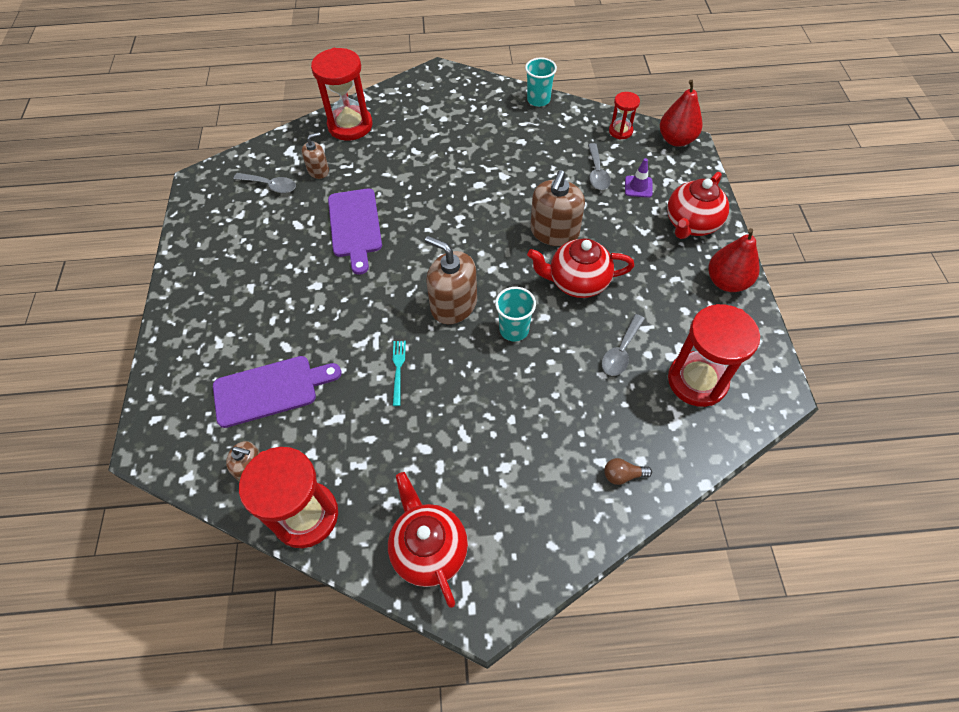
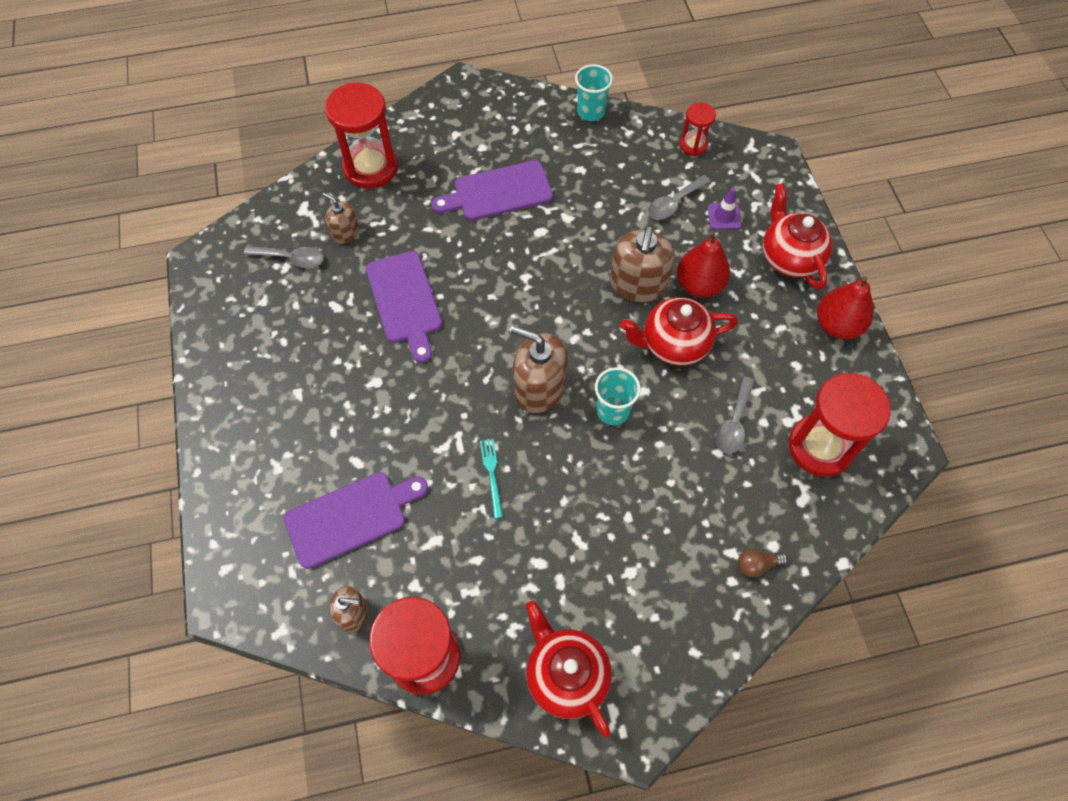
camera: 10 degrees left, 5 degrees up
(318, 171) = (345, 232): brown soap dispenser -> brown soap dispenser turned 105 degrees counterclockwise
(450, 152) = (498, 192): none -> purple cutting board
(597, 173) = (674, 203): grey spoon -> grey spoon turned 60 degrees clockwise
(676, 140) = (758, 151): red pear -> red pear (699, 285)
(691, 224) = (789, 258): red teapot -> red teapot turned 135 degrees clockwise

